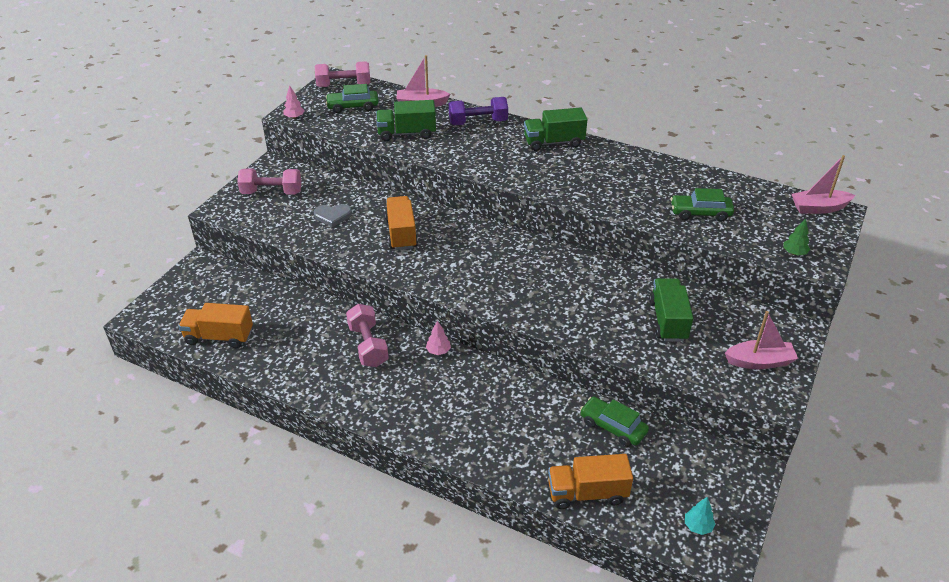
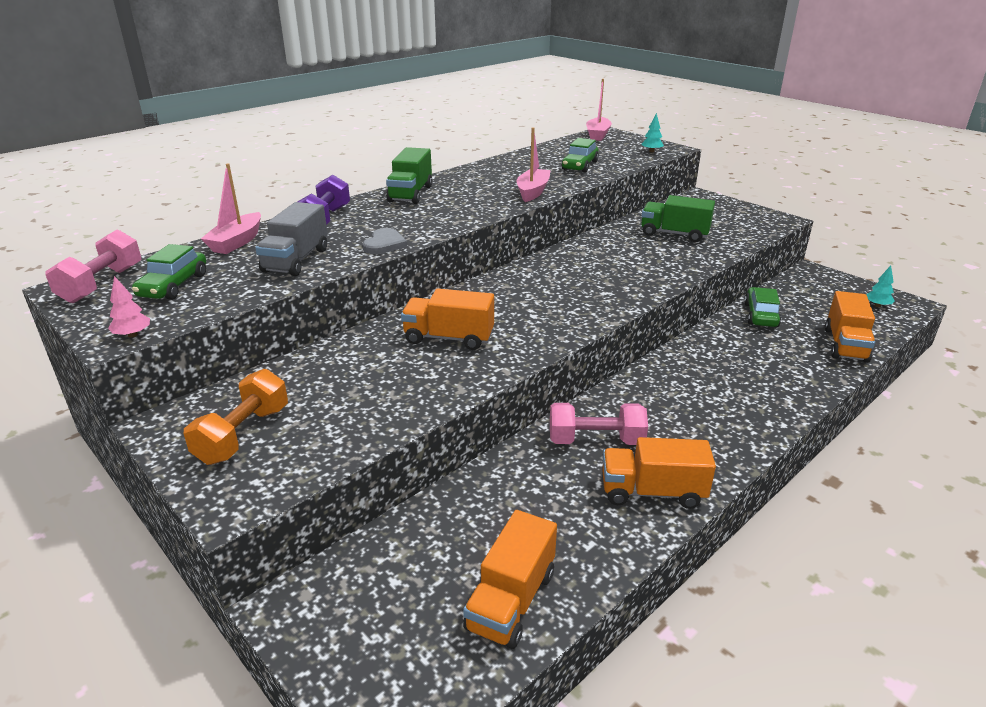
camera: 70 degrees left, 10 degrees down
(272, 192) = (243, 435): pink dumbbell -> orange dumbbell
(323, 380) = (652, 492): none -> orange truck
(333, 216) = (363, 384): grey heart -> grey heart (384, 244)
(407, 133) = (296, 260): green truck -> grey truck
(438, 351) = (625, 389): pink tree -> none
(613, 427) = (761, 315): green car -> green car turned 135 degrees clockwise
(759, 362) = (735, 215): pink boat -> pink boat (533, 192)
(794, 253) = (651, 151): green tree -> turquoise tree

